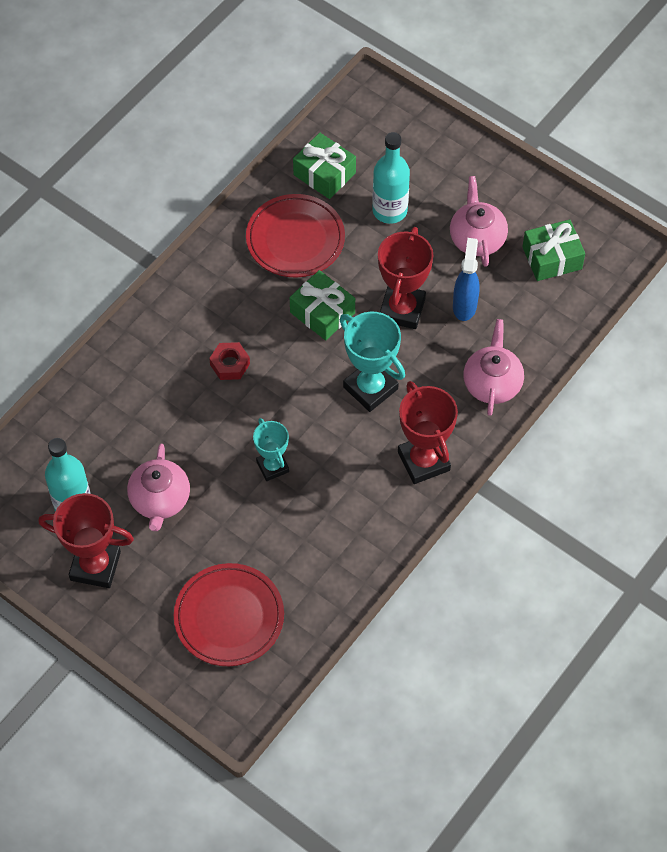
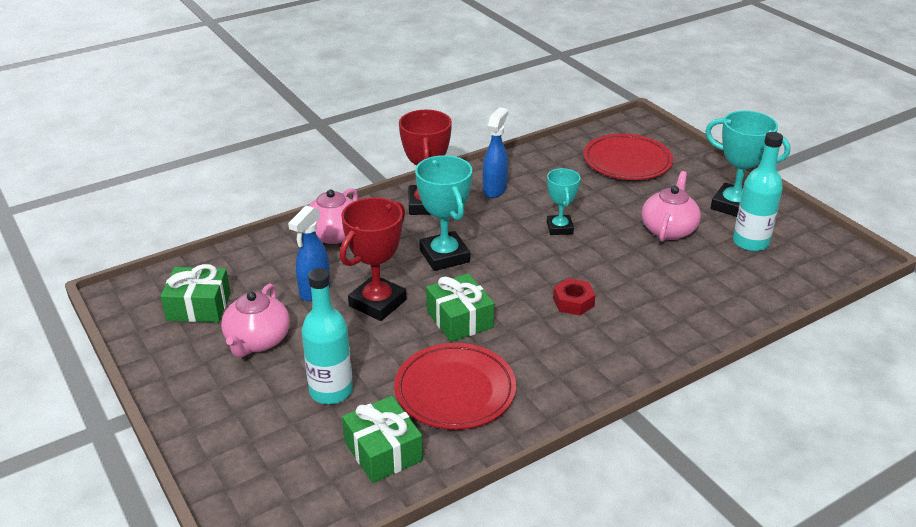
camera: 160 degrees left, 25 degrees down
(95, 566) = (733, 206): red trophy -> turquoise trophy
(362, 511) = (495, 190): none -> blue spray bottle

